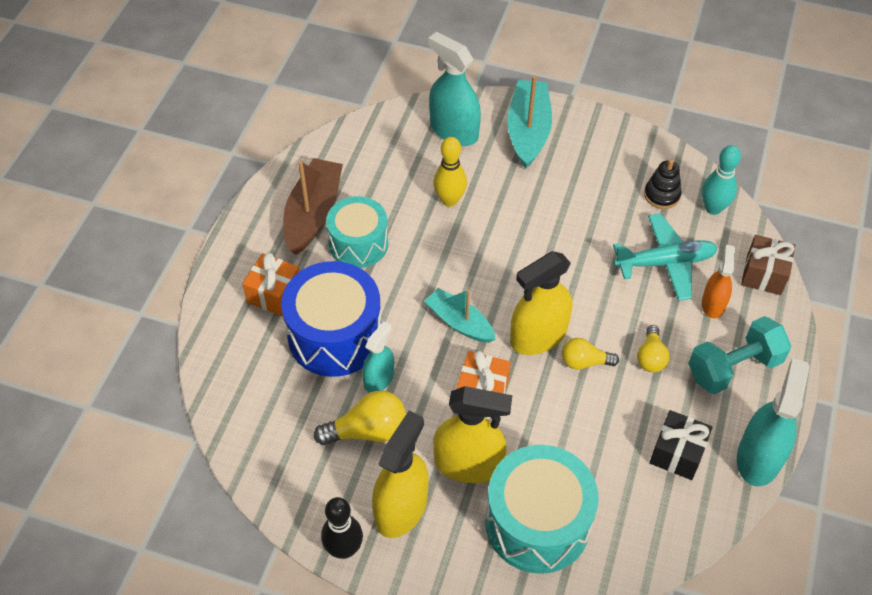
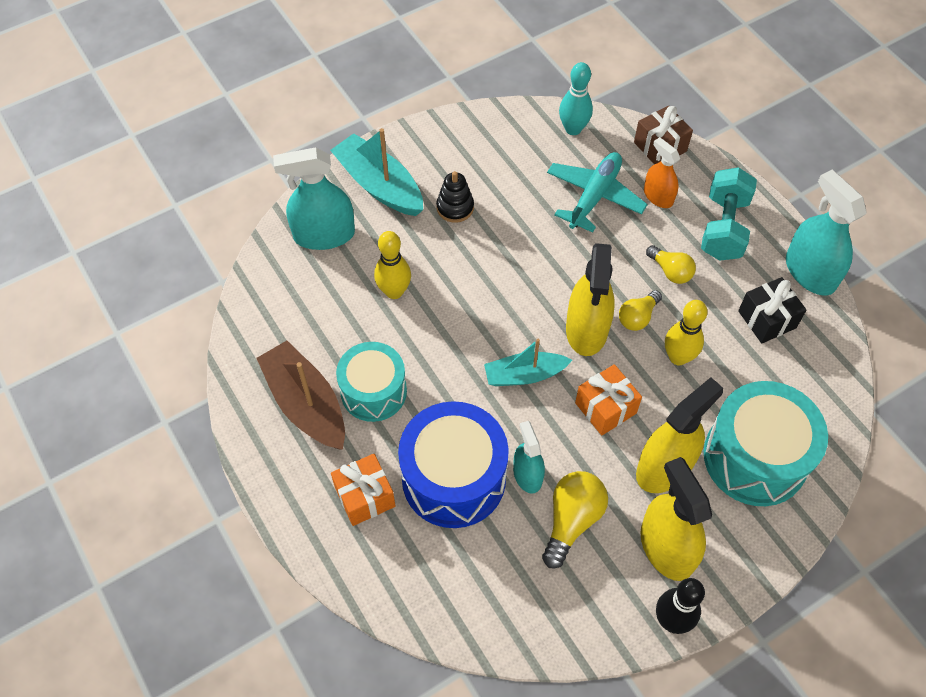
camera: 50 degrees left, 5 degrees up
(576, 412) = (678, 357): none -> yellow bowling pin
(662, 195) = (530, 150): black stacking toy -> black stacking toy (455, 207)

